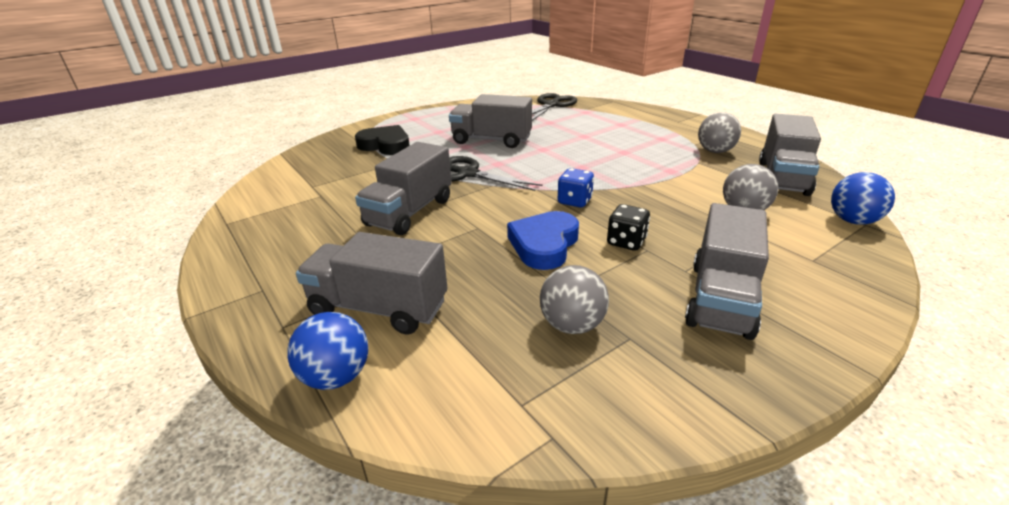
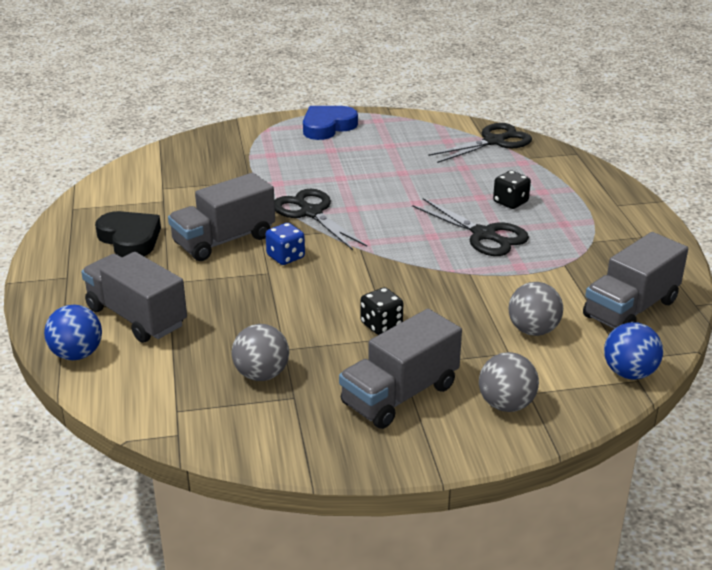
camera: 25 degrees right, 0 degrees up
(385, 145) = (263, 155): black heart -> black heart (130, 239)
(491, 140) = (374, 176): grey truck -> none
(544, 245) = (308, 306): blue heart -> blue heart (327, 127)
(574, 201) = (381, 272): blue dice -> blue dice (285, 257)
(609, 134) = (510, 202): none -> black dice
(618, 157) = (484, 235): none -> black scissors
(715, 151) = (603, 256): grey ball -> grey ball (506, 404)

